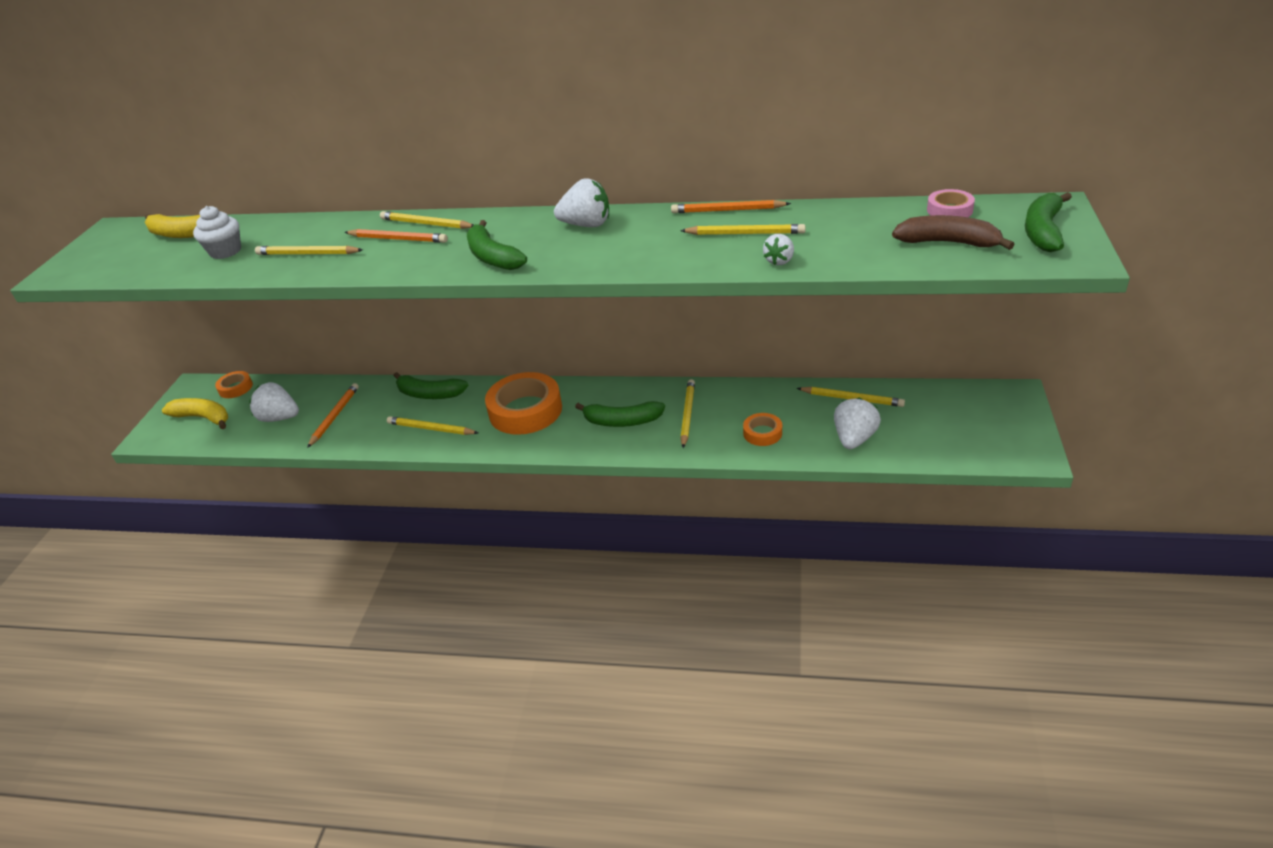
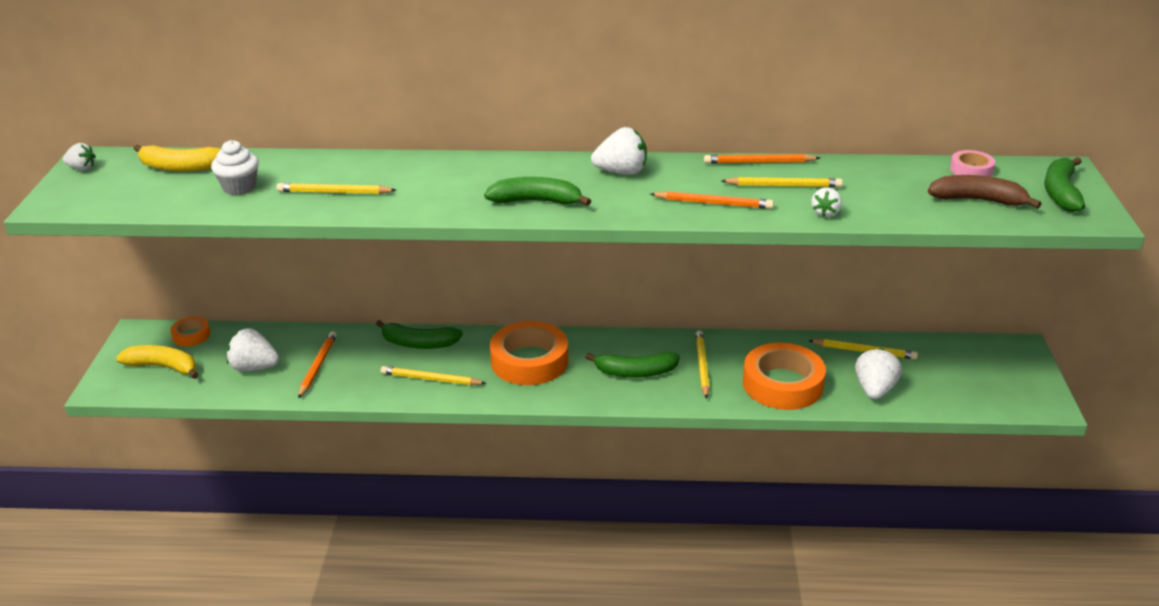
camera: 10 degrees left, 5 degrees down
(99, 238) = (82, 168): none -> white strawberry
(398, 239) = (427, 180): orange pencil -> orange pencil (713, 203)
(426, 224) = (451, 165): yellow pencil -> none
(492, 257) = (536, 201): green banana -> green banana turned 135 degrees clockwise
(762, 433) = (782, 384): orange tape -> orange tape, size x2.05

